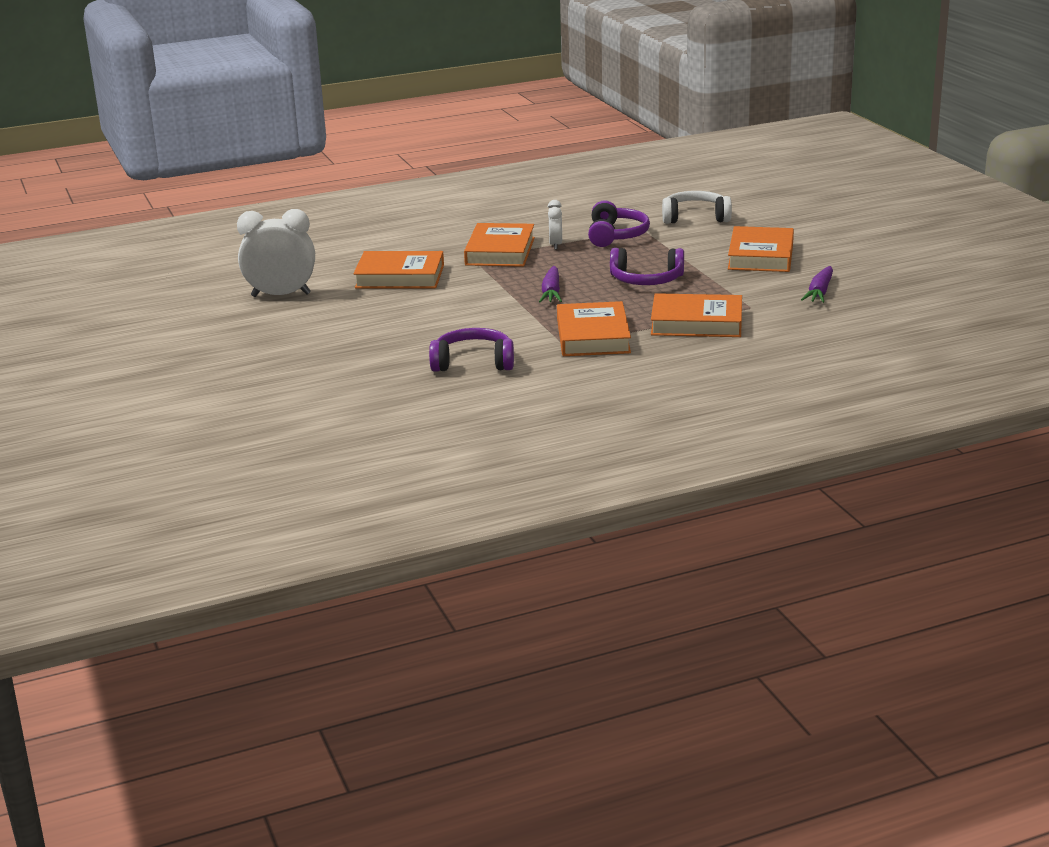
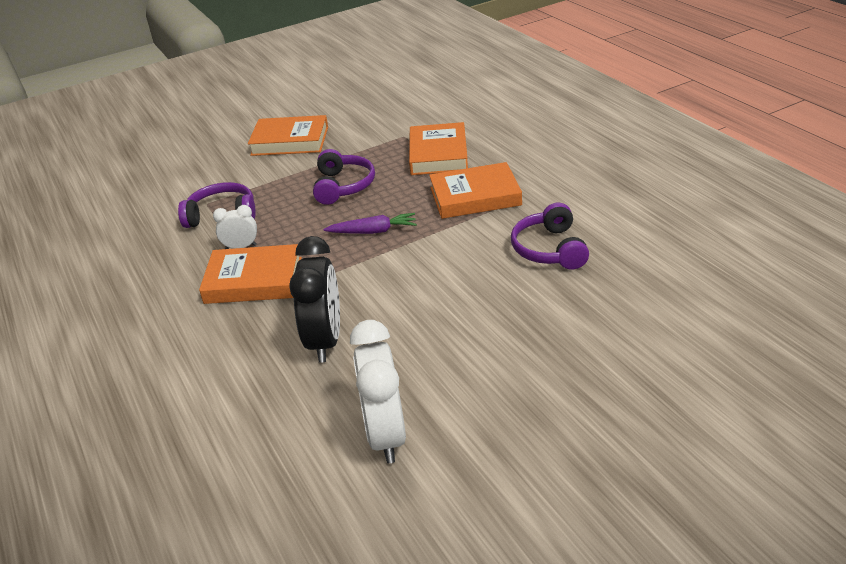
camera: 95 degrees left, 10 degrees up
(400, 277) = (325, 341): orange book -> black clock
(695, 217) = (183, 179): white headphones -> none
(819, 292) = (371, 113): purple carrot -> none

